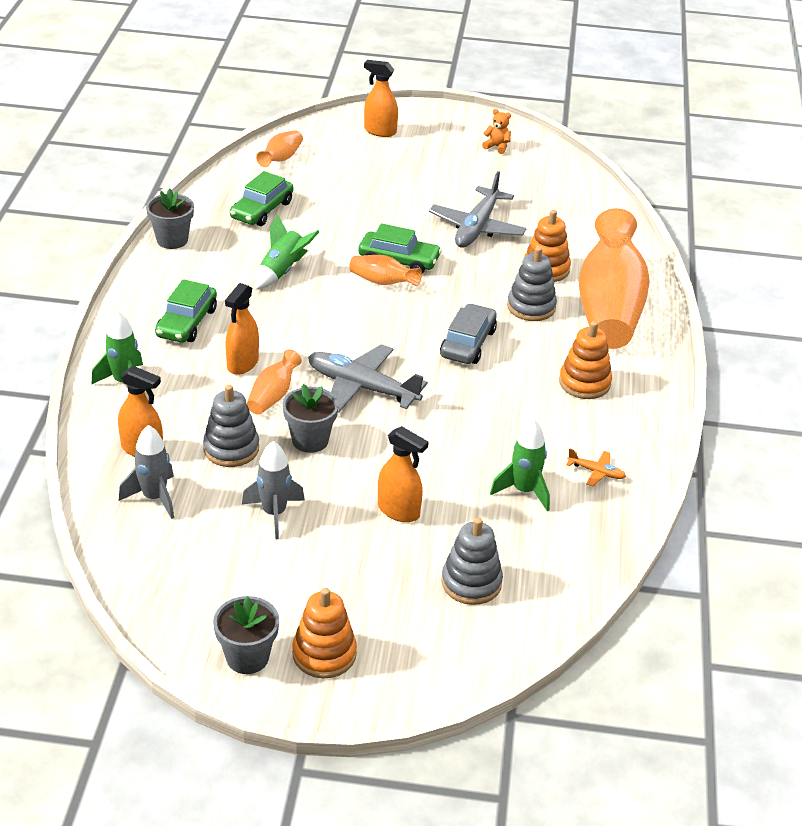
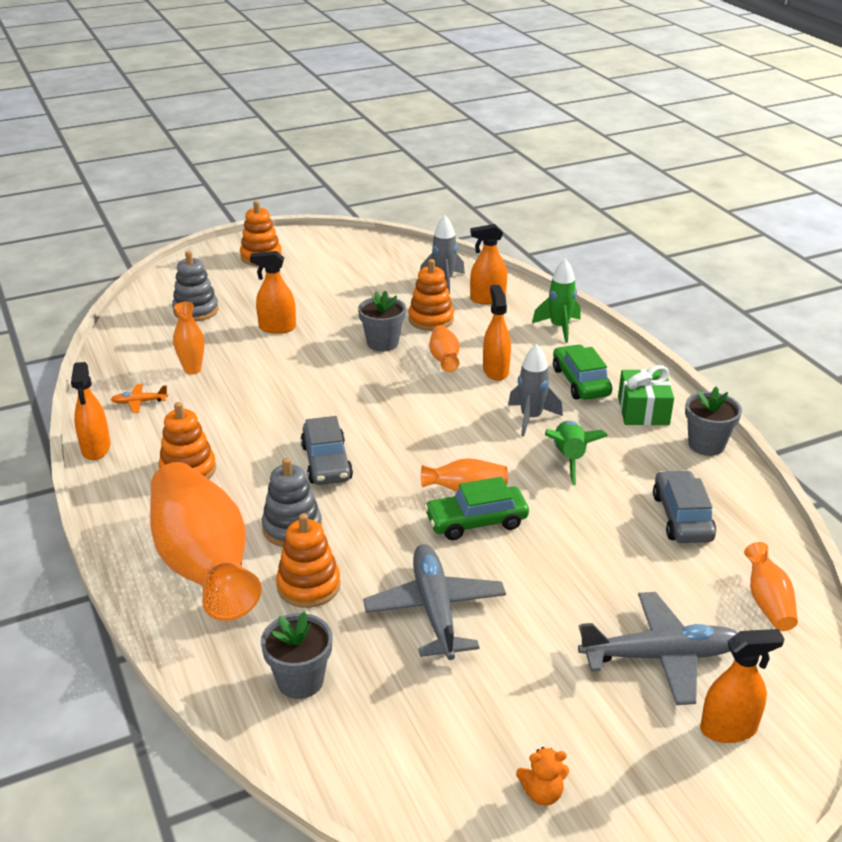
camera: 150 degrees right, 5 degrees down
(176, 280) = (643, 411): none -> green gift
(231, 449) = (431, 319): grey stacking toy -> orange stacking toy
(247, 657) = (303, 243): grey flower pot -> grey flower pot (300, 681)
(262, 210) = (682, 517): green car -> grey car
(274, 513) = (359, 299): grey rocket -> grey rocket (531, 418)
(362, 387) = (382, 390): grey plane -> grey plane (659, 656)
(524, 491) = (192, 370): green rocket -> orange vase
(656, 436) = (96, 448): none -> orange spray bottle

